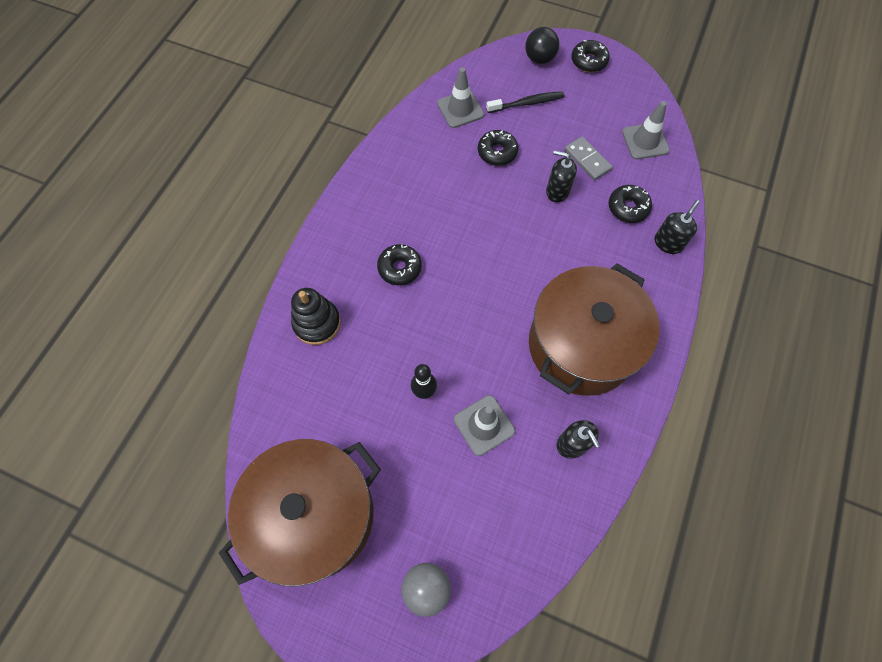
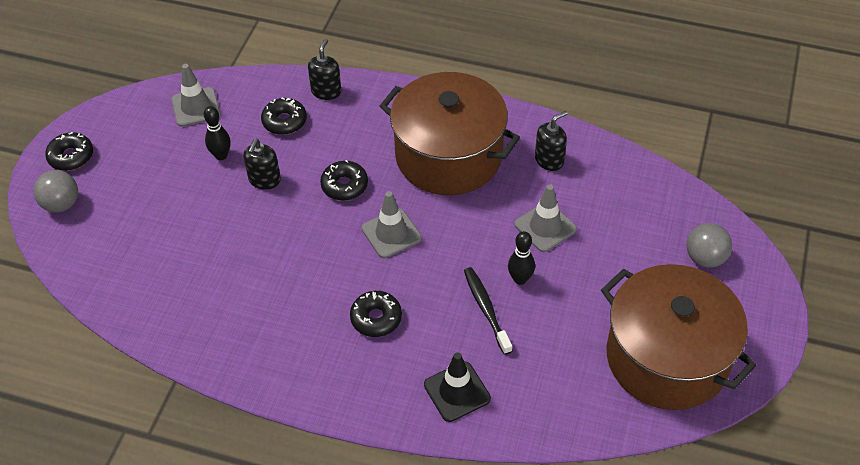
camera: 95 degrees left, 15 degrees down
(317, 323) = (457, 391): black stacking toy -> black traffic cone
(460, 109) = (139, 280): grey traffic cone -> grey traffic cone (391, 233)
(497, 152) = (209, 238): black donut -> black donut (344, 185)
(526, 103) = (134, 214): black toothbrush -> black toothbrush (486, 310)
(539, 59) = (61, 204): black ball -> grey ball
(587, 160) = (221, 155): grey domino -> black bowling pin
(668, 243) = (326, 91): black soap dispenser -> black soap dispenser turned 75 degrees clockwise

